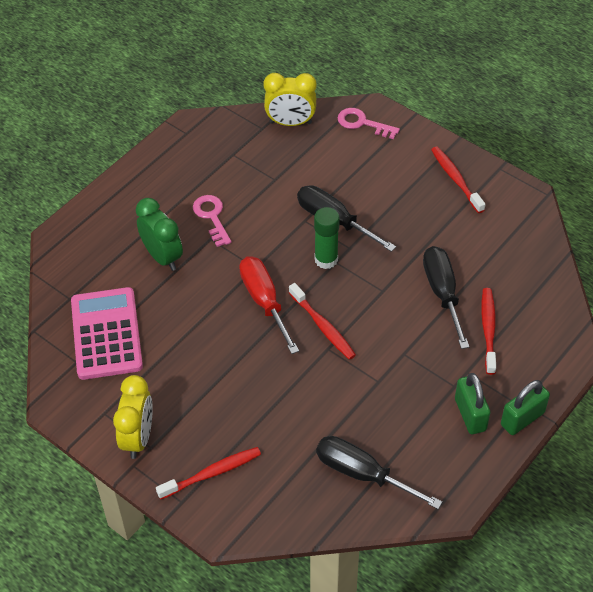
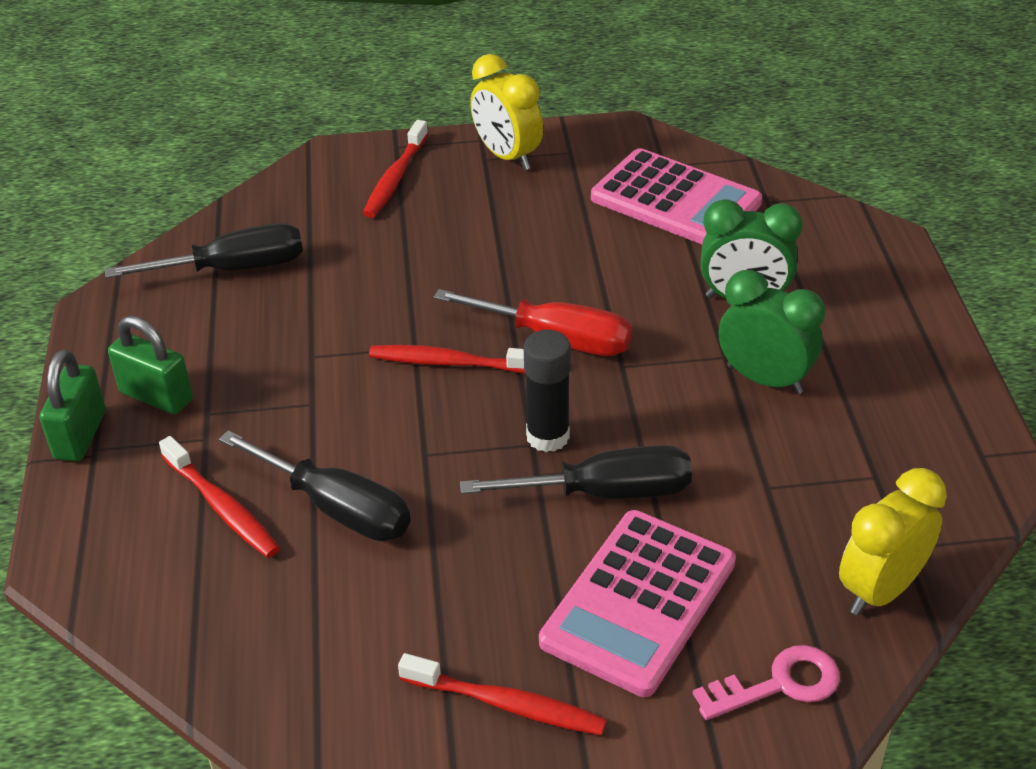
camera: 135 degrees right, 10 degrees down
(211, 217) = (764, 379): pink key -> green clock
(326, 259) = (548, 436): green glue stick -> black glue stick
(373, 176) = (639, 602): none -> pink calculator

